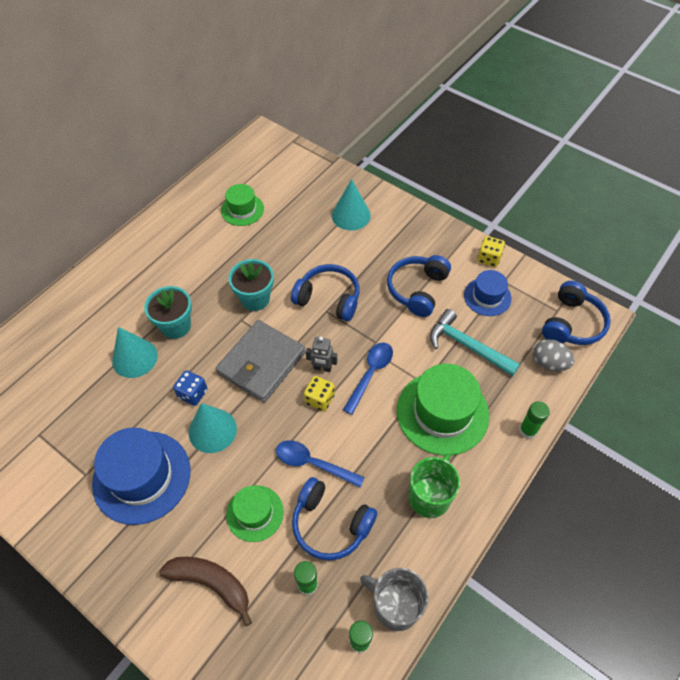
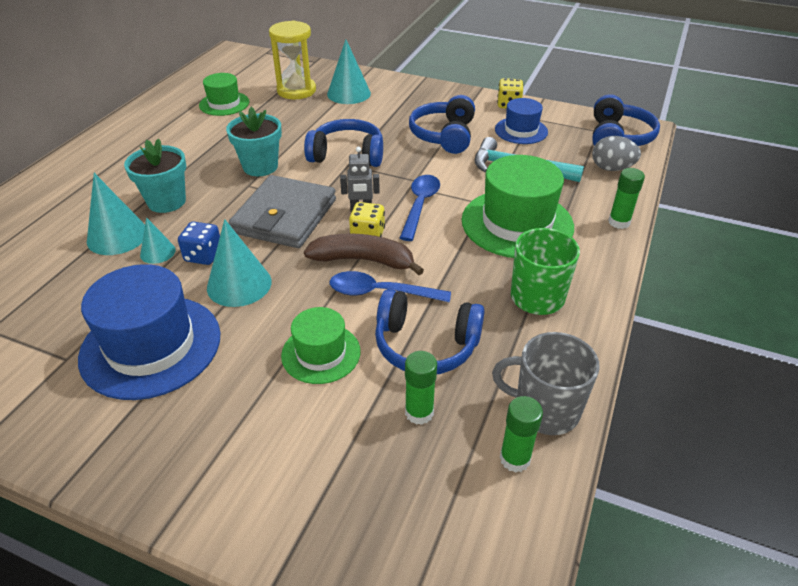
camera: 15 degrees left, 15 degrees down
(160, 382) = (157, 252): none -> turquoise cone
(211, 583) = (282, 440): brown banana -> brown banana (363, 260)
(307, 203) = (296, 91): none -> yellow hourglass

